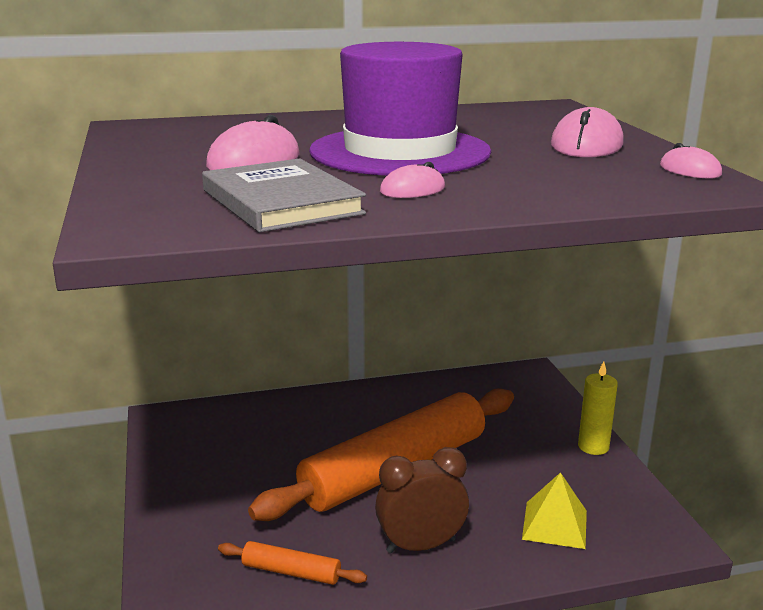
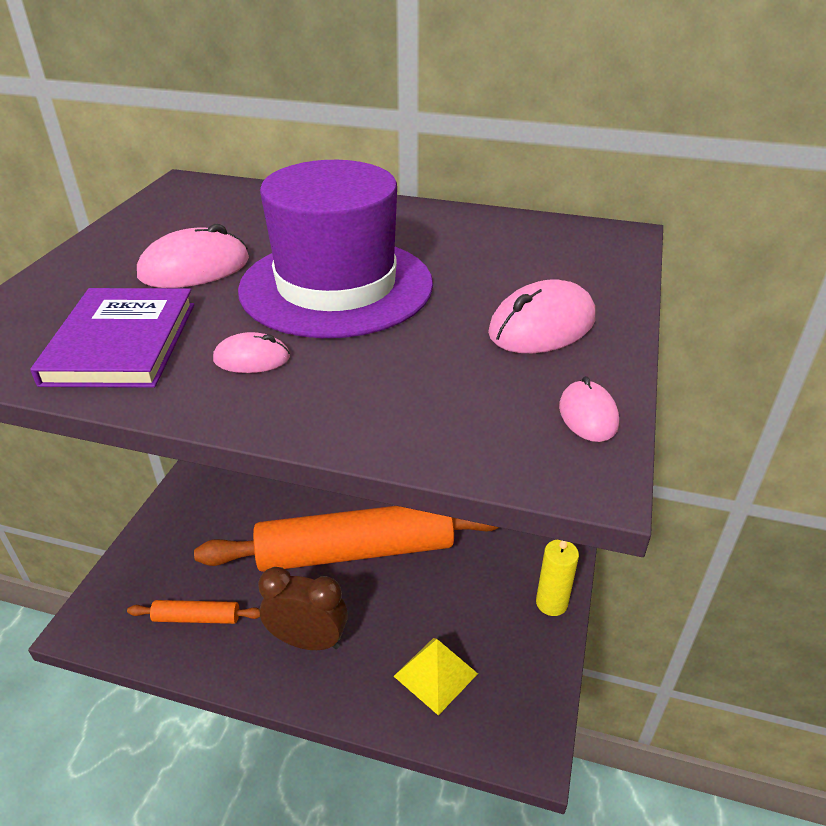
camera: 30 degrees right, 15 degrees up
(281, 202) = (122, 343): grey book -> purple book
(291, 572) = (197, 618): orange rolling pin -> orange rolling pin turned 45 degrees counterclockwise

